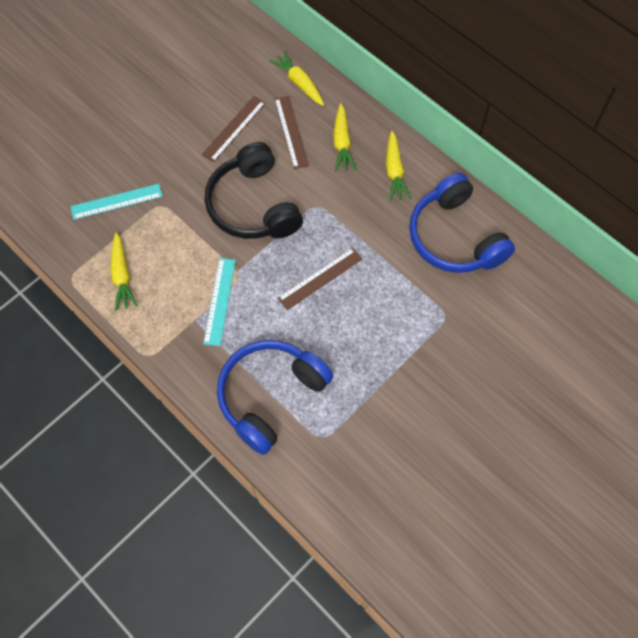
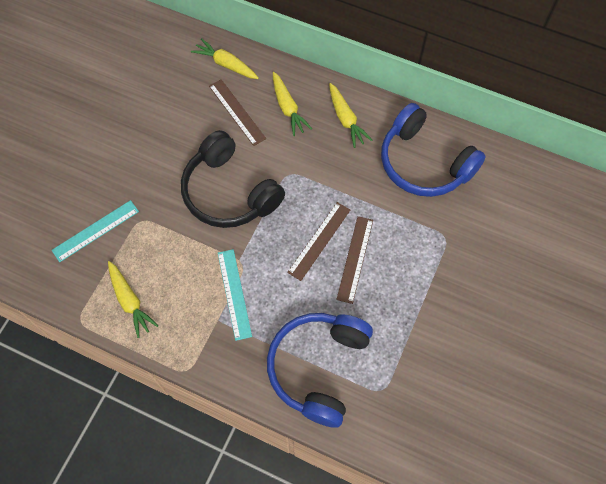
camera: 20 degrees left, 0 degrees up
(234, 128) = (182, 125): brown ruler -> brown ruler (355, 259)

